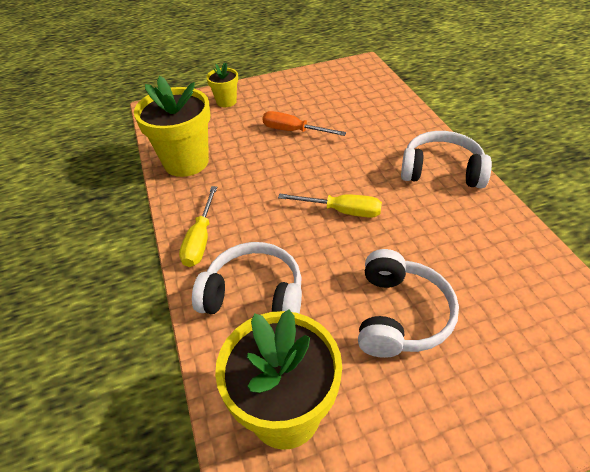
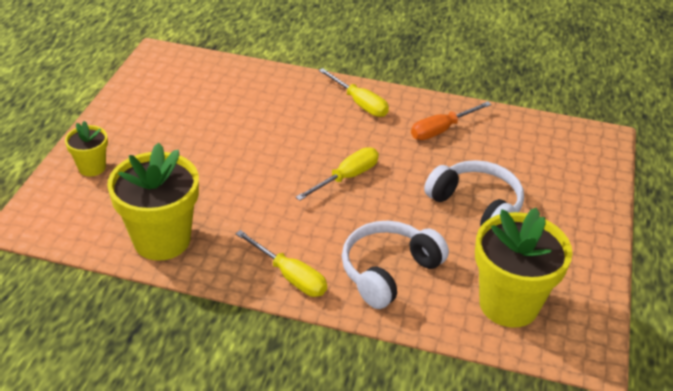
camera: 60 degrees left, 5 degrees down
(293, 131) = (206, 149): orange screwdriver -> orange screwdriver (441, 130)
(441, 171) = (359, 103): white headphones -> yellow screwdriver

